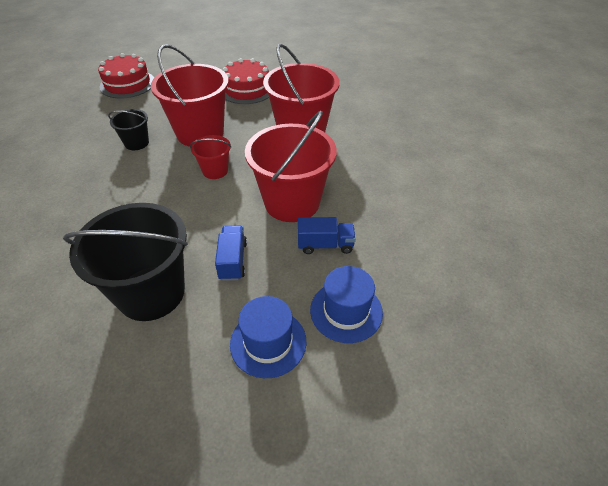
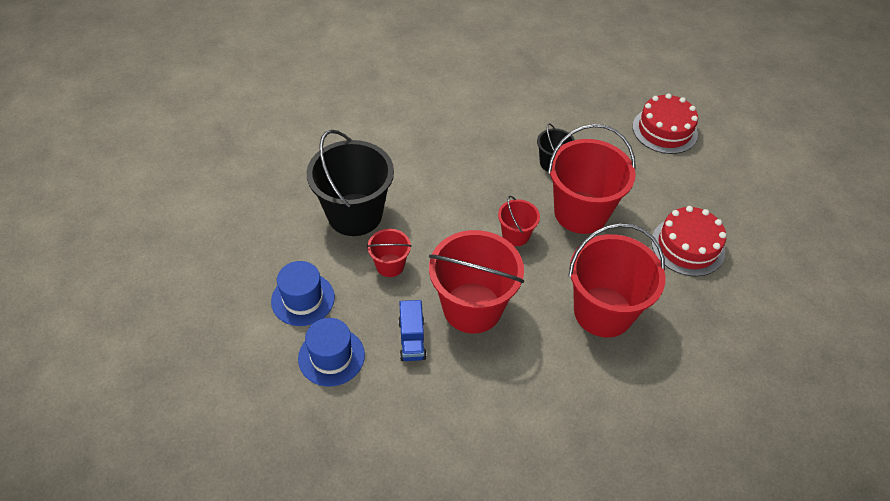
camera: 85 degrees right, 5 degrees up
(233, 261) = (390, 265): blue truck -> red bucket

